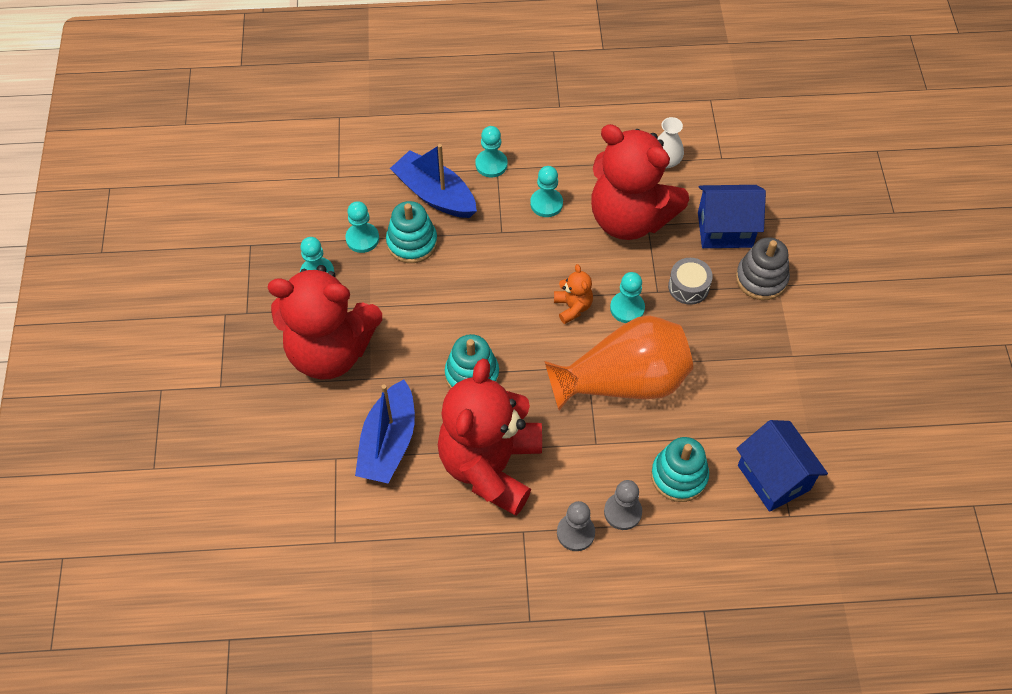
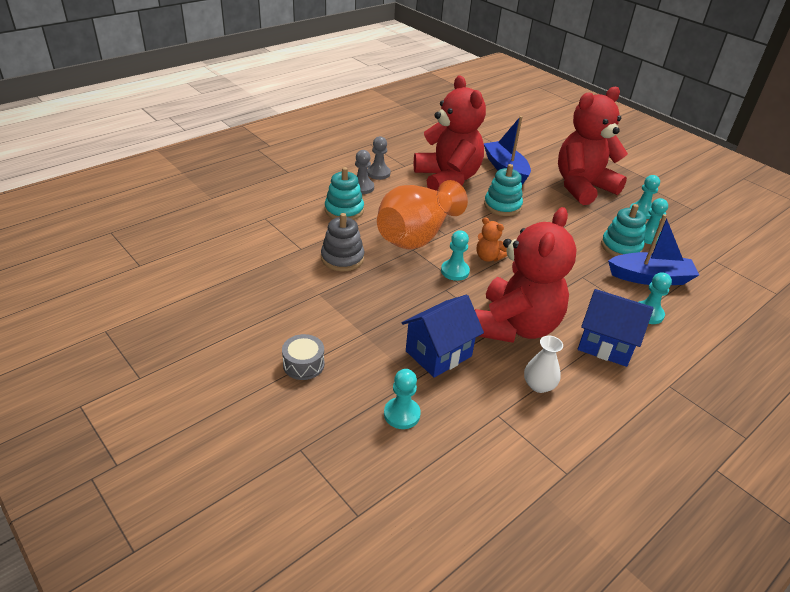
camera: 140 degrees right, 20 degrees down
(546, 204) = (579, 307): turquoise pawn -> turquoise pawn (402, 414)
(629, 218) = (515, 326): red teddy bear -> red teddy bear turned 120 degrees clockwise
(688, 287) = (427, 302): grey drum -> grey drum (303, 364)
(761, 278) = (380, 332): grey stacking toy -> grey stacking toy (342, 258)
(773, 477) = (286, 229): blue house -> blue house (606, 345)

